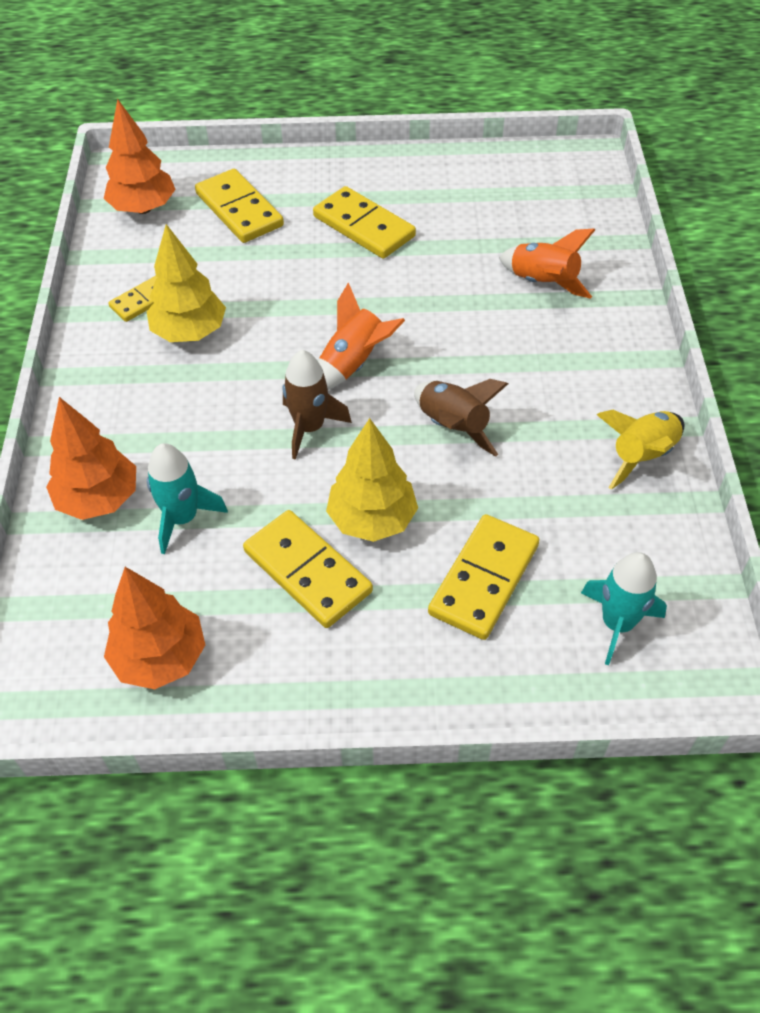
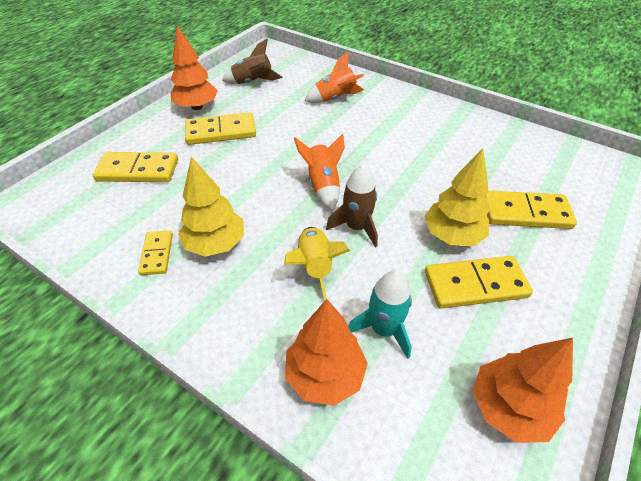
camera: 55 degrees left, 5 degrees down
(143, 208) = (70, 212): orange tree -> orange tree (197, 107)
(453, 427) = (407, 172): brown rocket -> brown rocket (253, 82)
(483, 579) = (525, 213): yellow domino -> yellow domino turned 60 degrees counterclockwise
(617, 623) = (581, 182): turquoise rocket -> none
(641, 456) = (477, 125): yellow rocket -> yellow rocket (315, 267)

